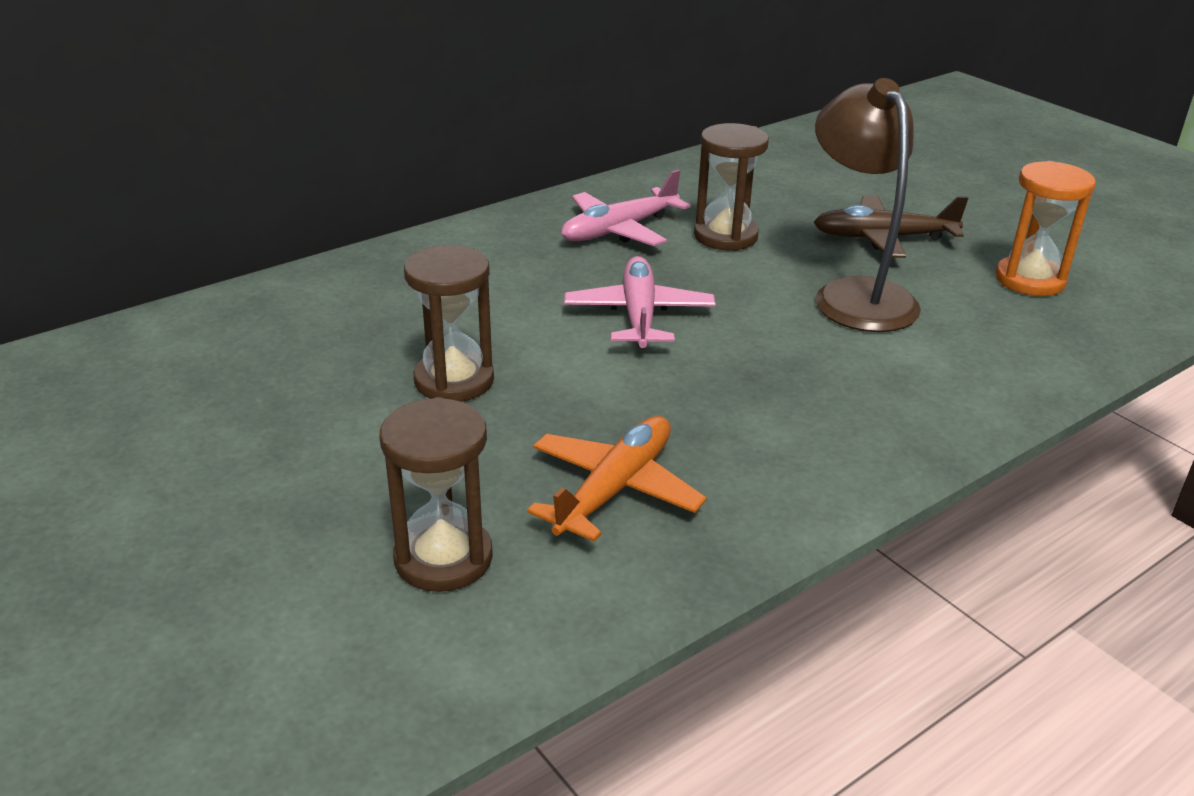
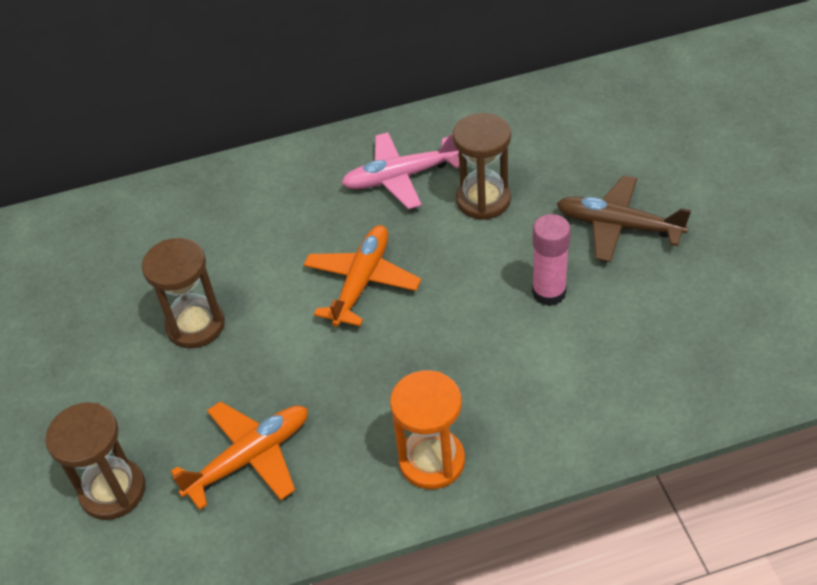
camera: 25 degrees right, 15 degrees up
(639, 315) = (361, 282): pink plane -> orange plane
(856, 295) = (549, 293): brown lamp -> pink glue stick
(1030, 280) = (715, 304): orange hourglass -> orange hourglass (432, 461)

